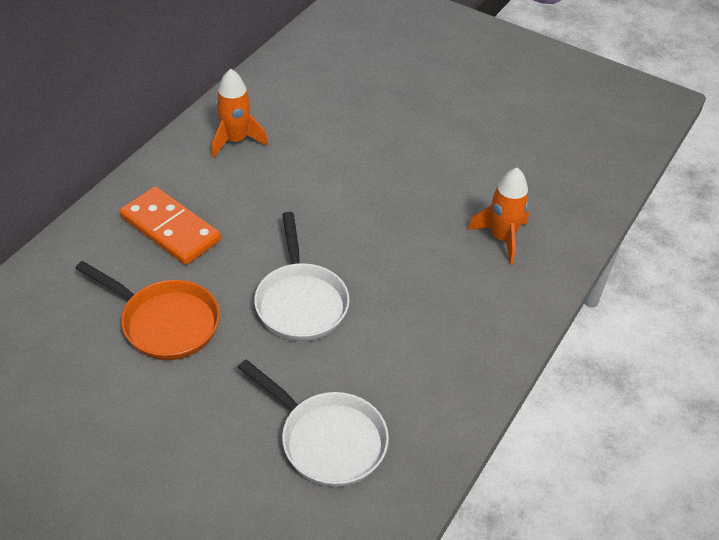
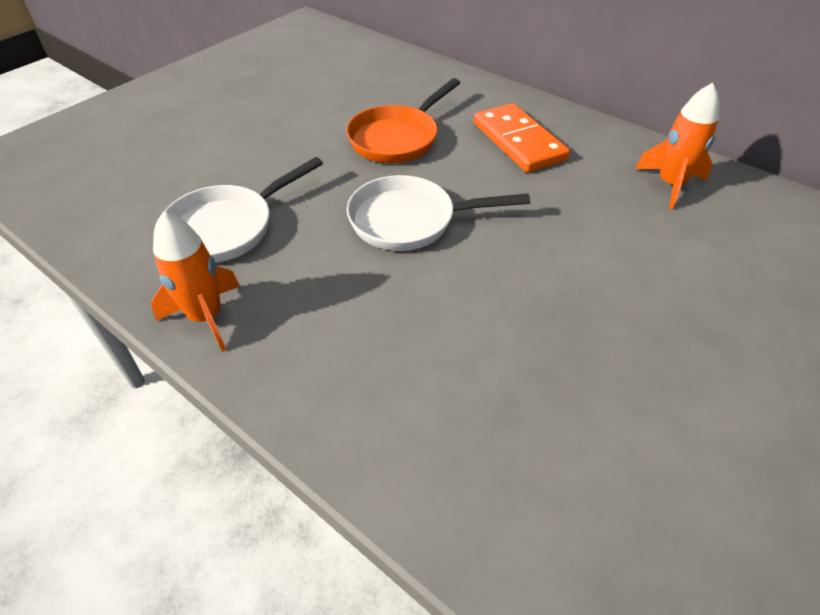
camera: 100 degrees right, 0 degrees up
(170, 229) = (519, 141): orange domino -> orange domino turned 75 degrees counterclockwise
(501, 238) = (515, 445): orange rocket -> orange rocket (206, 317)

